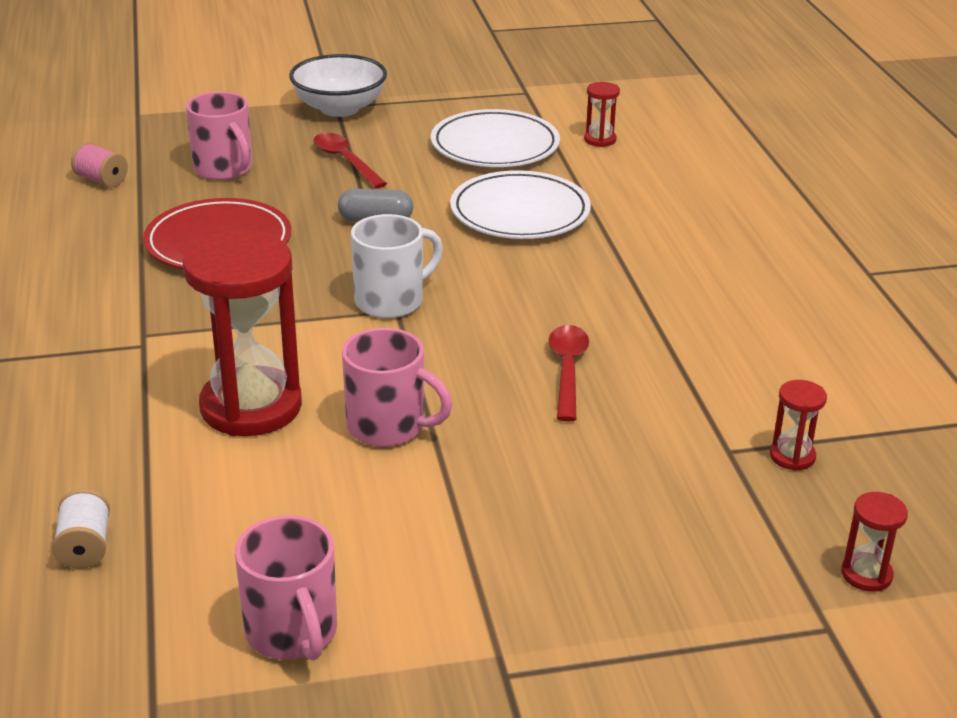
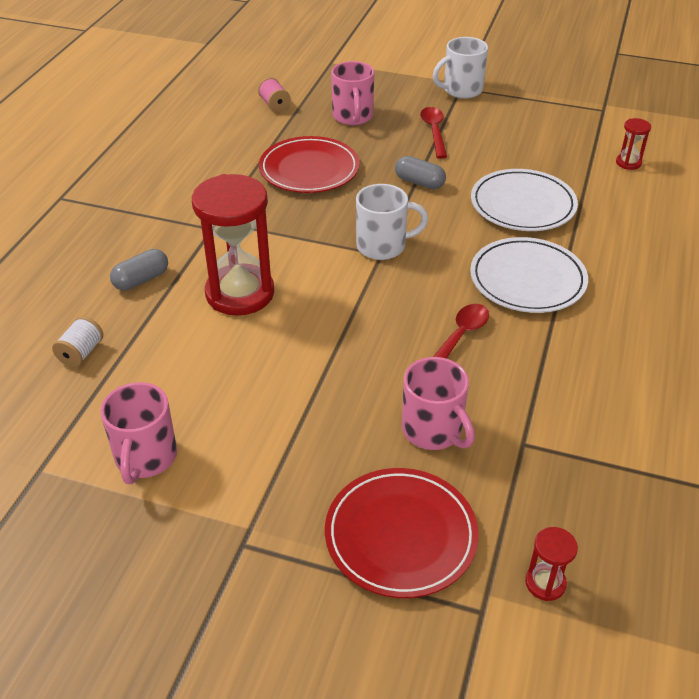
camera: 30 degrees right, 10 degrees up
(95, 434) = (141, 280): none -> grey capsule
(339, 108) = (461, 90): white bowl -> white mug
(388, 427) = (310, 338): pink mug -> pink mug (433, 431)
(495, 145) = (546, 147): white plate -> white plate (527, 279)
(679, 591) = (400, 535): none -> red plate
(792, 456) = (567, 466): red hourglass -> none

